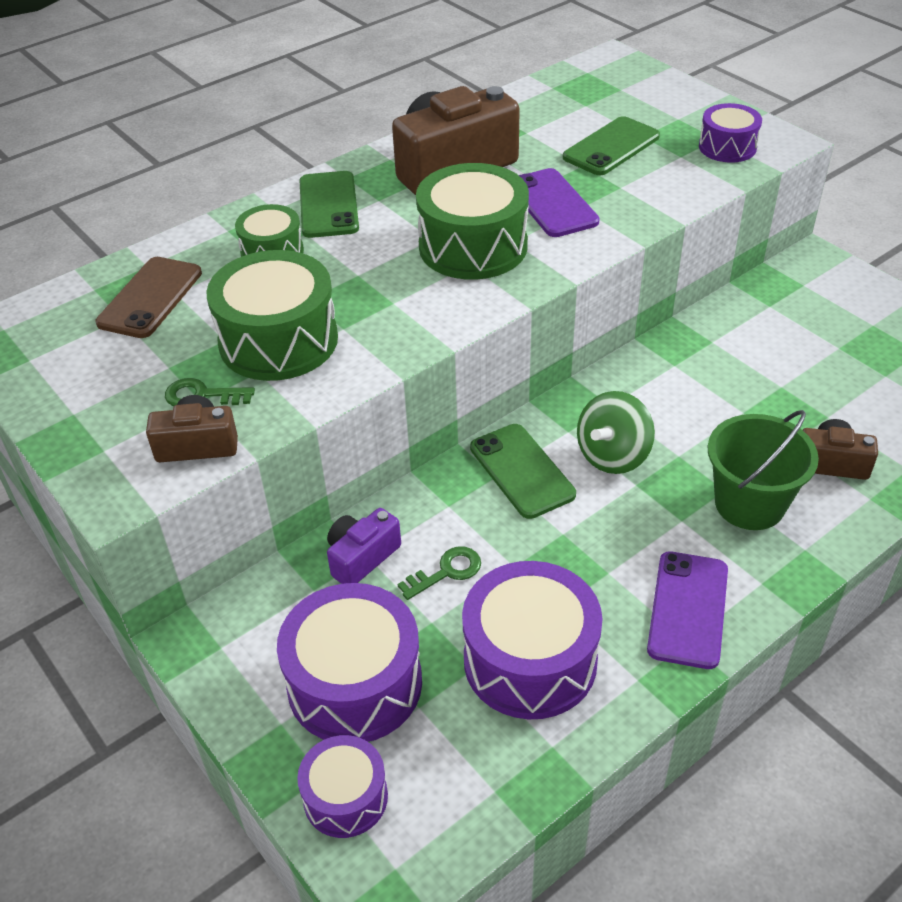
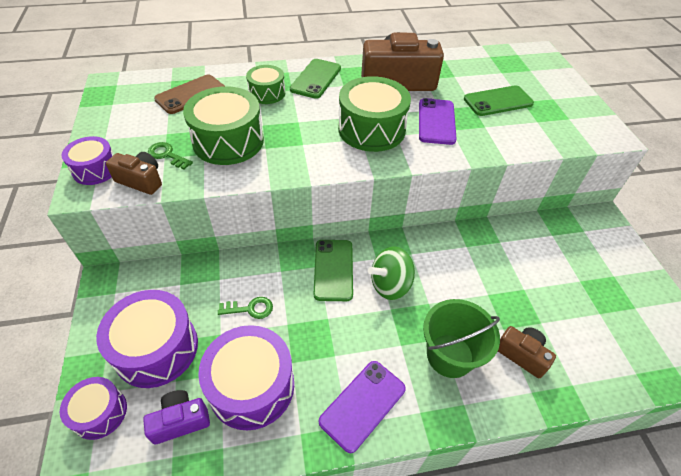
camera: 25 degrees right, 5 degrees up
(361, 557) = (216, 278): purple camera -> purple camera (180, 421)
(727, 147) = (572, 126): purple drum -> purple drum (95, 169)

